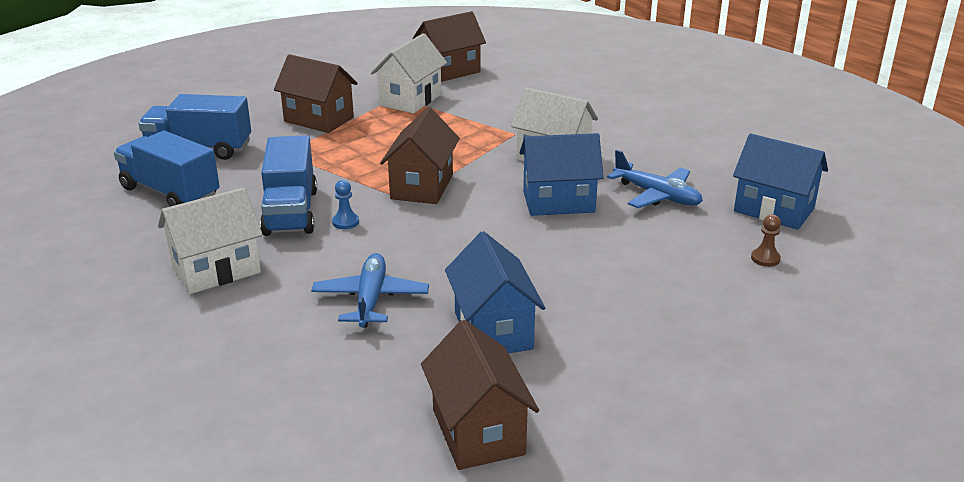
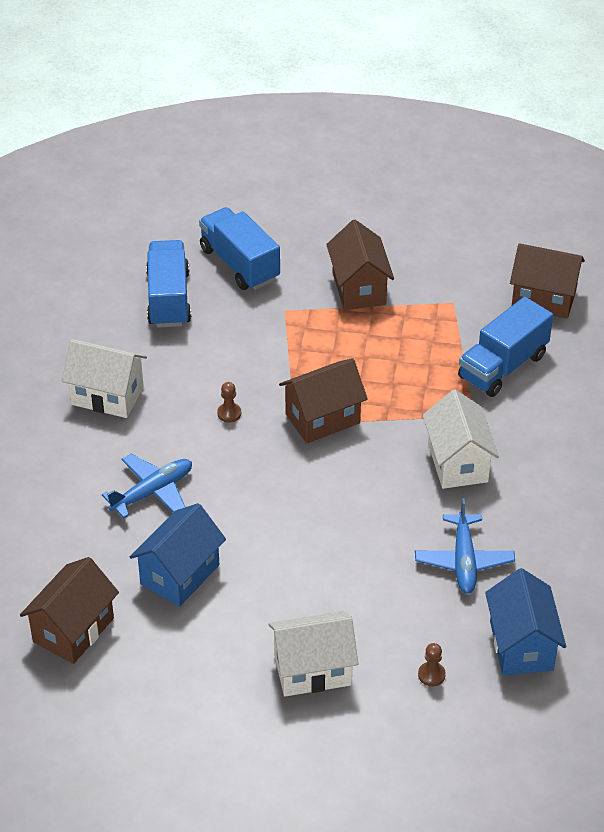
camera: 50 degrees right, 15 degrees up
(291, 212) = (211, 376): blue truck -> blue truck (502, 366)
(345, 222) = (229, 413): blue pawn -> brown pawn
(410, 100) = (457, 314): white house -> white house (312, 670)
(558, 202) = (386, 508): blue house -> none

